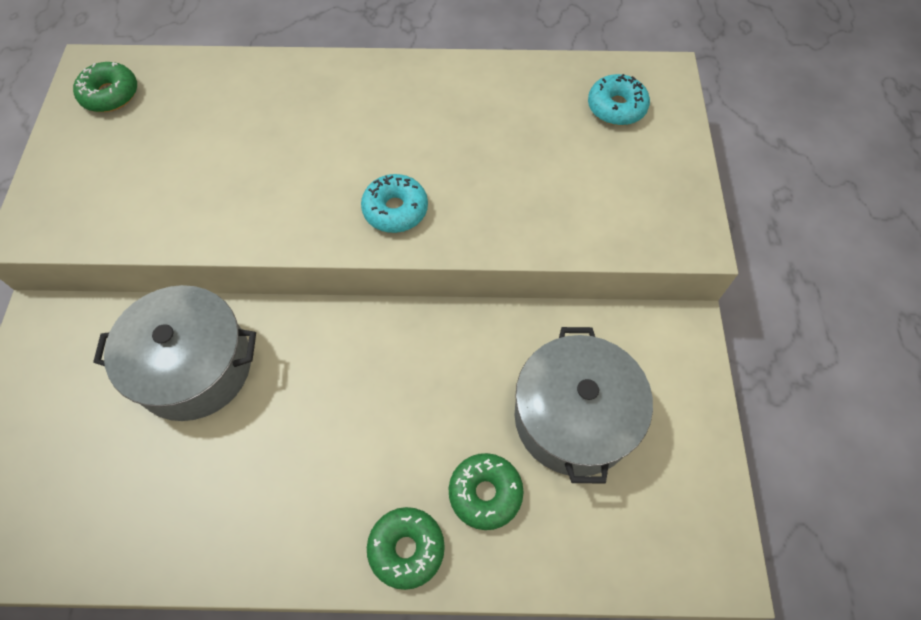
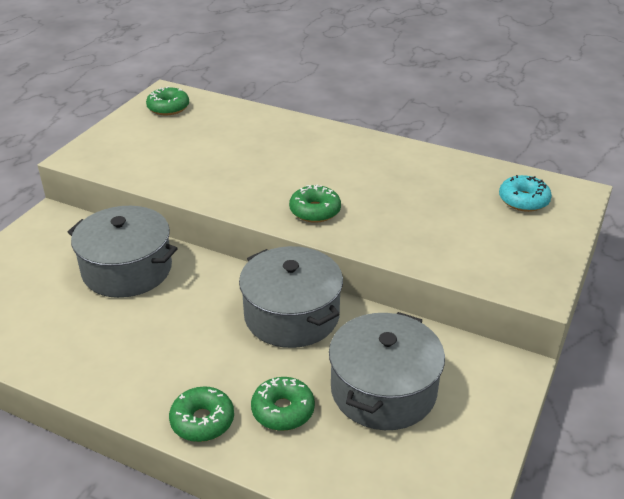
camera: 25 degrees right, 25 degrees down
(395, 210) = (315, 211): turquoise donut -> green donut
(426, 355) = (291, 315): none -> grey pot

